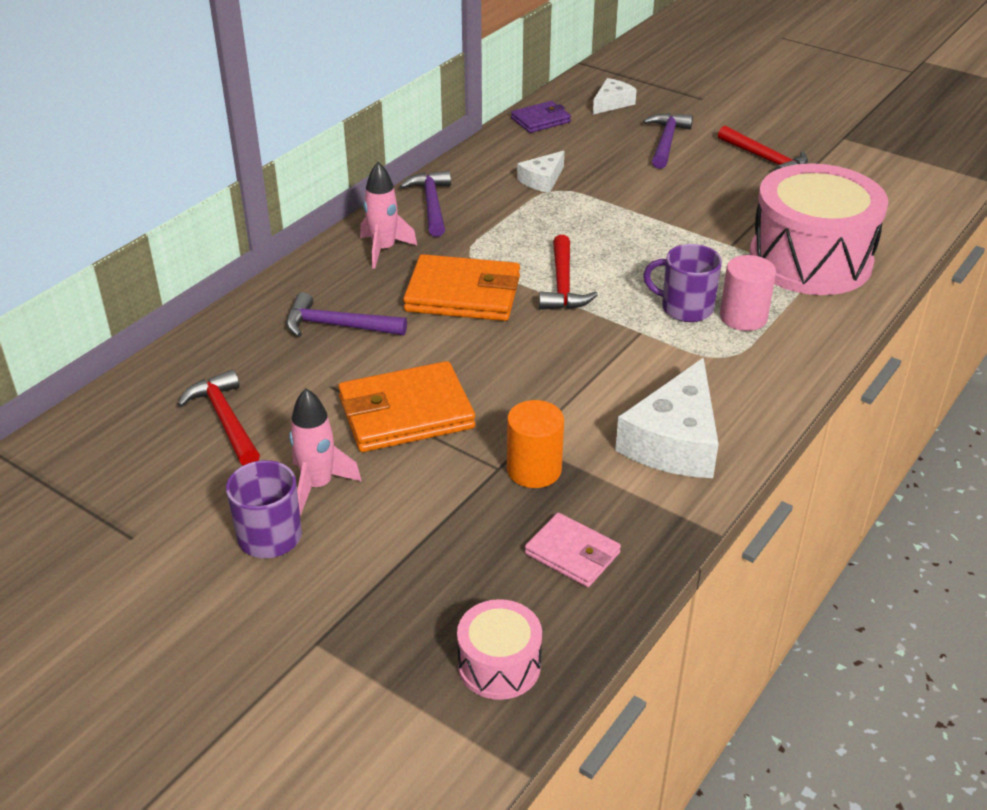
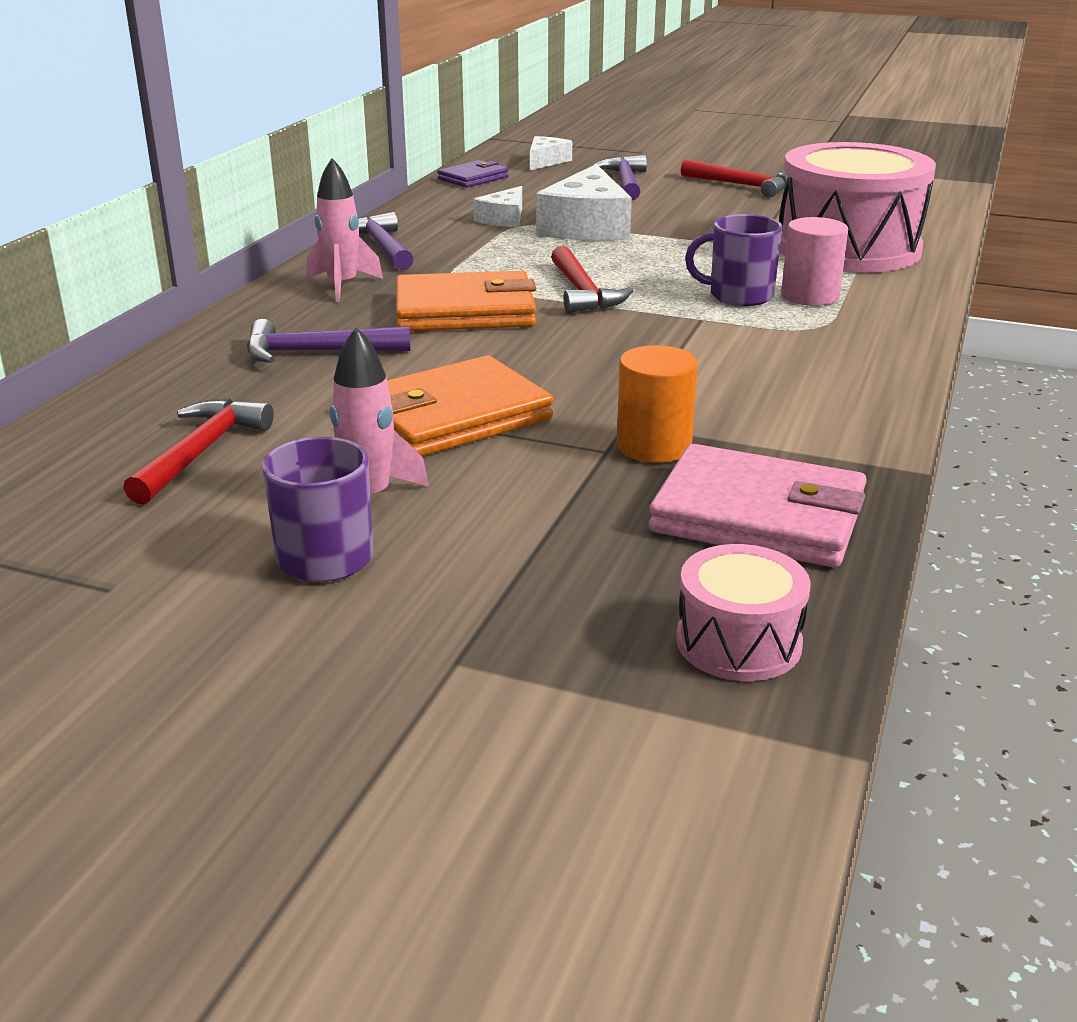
camera: 15 degrees left, 10 degrees down
(225, 419) = (201, 452): red hammer -> red hammer turned 60 degrees clockwise
(572, 553) = (758, 516): pink wallet -> pink wallet, size x1.74
(674, 441) = (809, 400): white cheese -> white cheese (587, 226)

